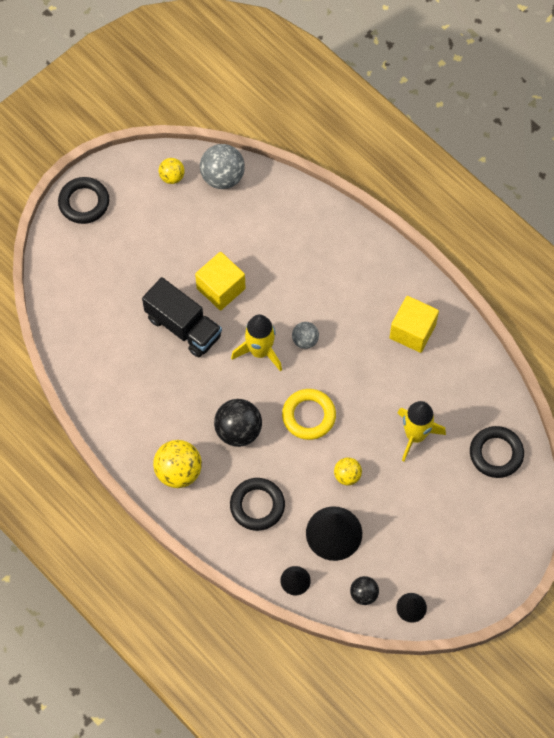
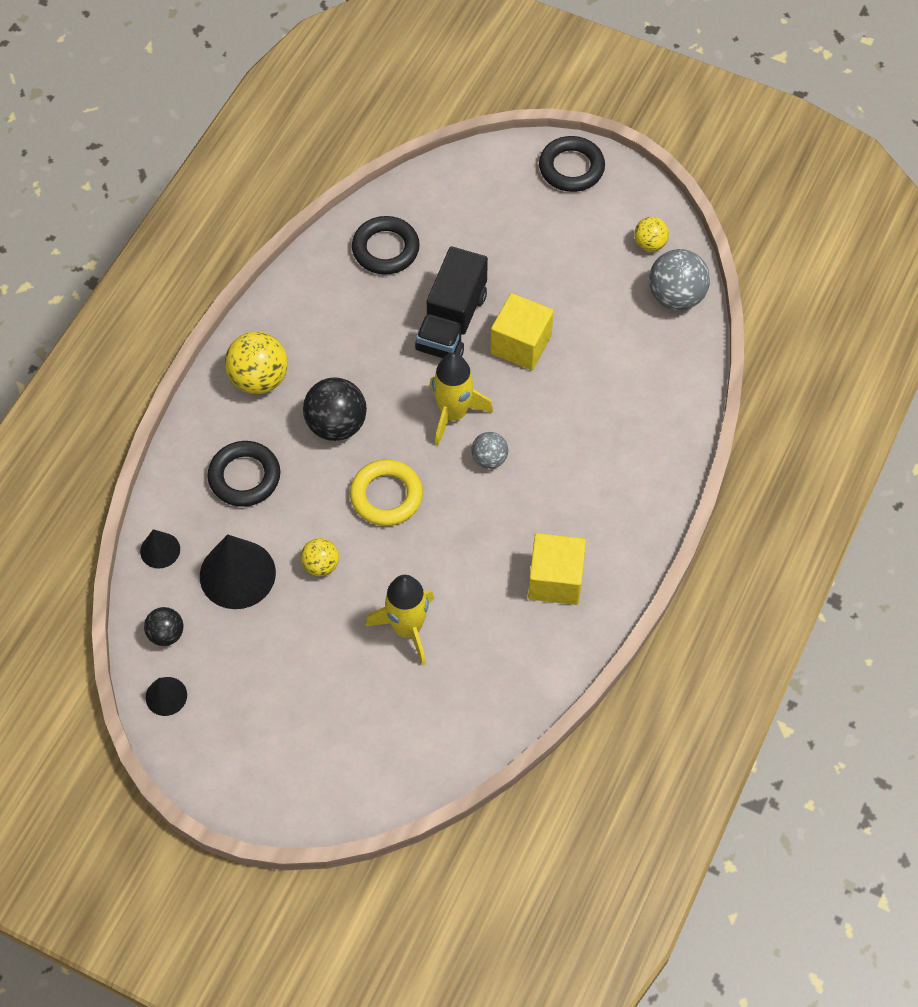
camera: 70 degrees right, 5 degrees down
(496, 453) = (419, 736): black ring -> black ring (385, 249)

